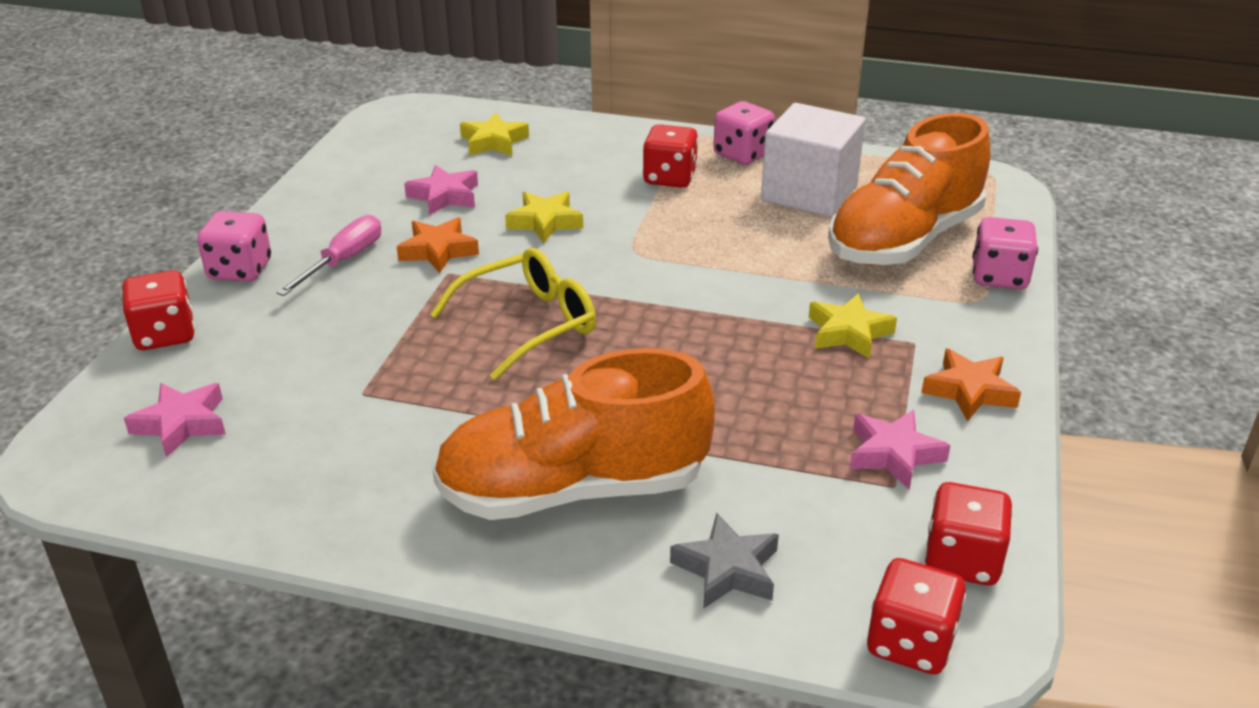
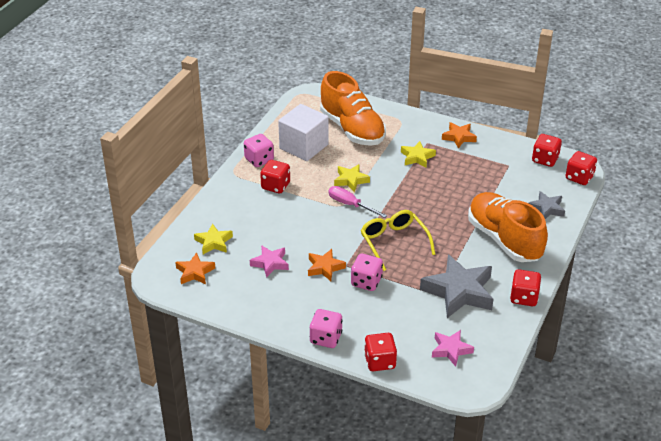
camera: 80 degrees left, 5 degrees up
(343, 261) = (326, 300): pink screwdriver -> pink screwdriver (350, 205)
(350, 534) = (524, 297): none -> red dice
(371, 425) = (459, 292): none -> grey star
(415, 136) = (195, 272): none -> orange star
(545, 222) = (307, 230): yellow star -> yellow star (351, 180)
(573, 490) = (504, 239): orange shoe -> orange shoe turned 150 degrees clockwise
(894, 454) = (492, 162): pink star -> none
(999, 277) = (386, 112): pink dice -> pink dice (366, 282)

